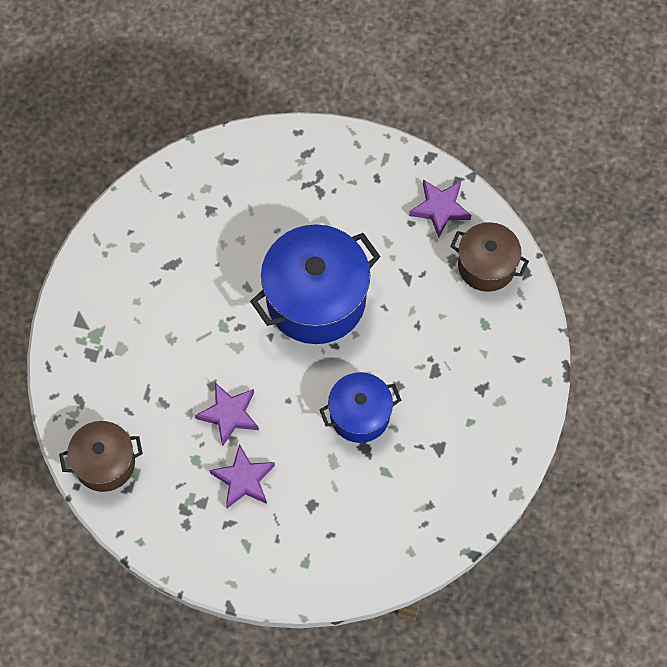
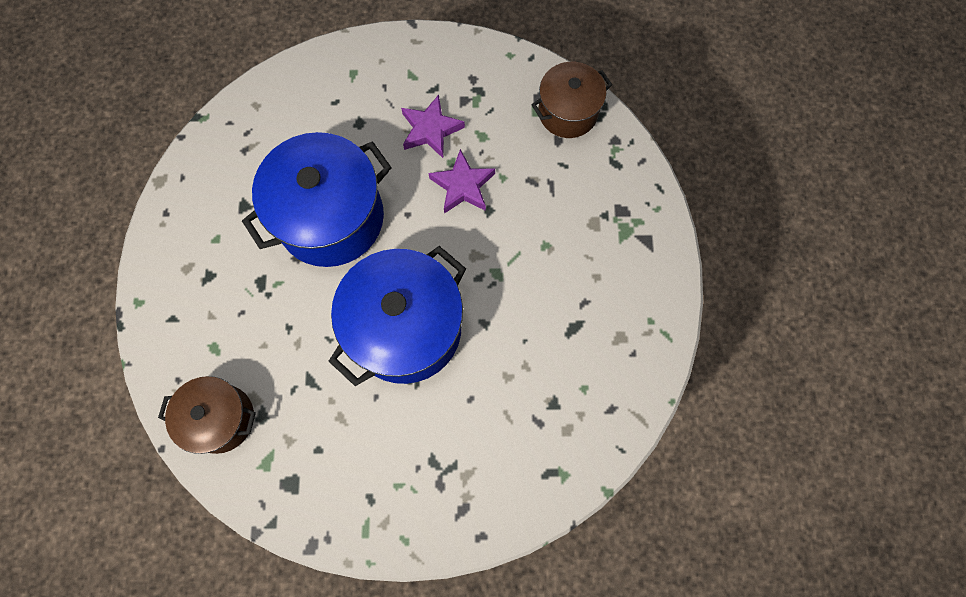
camera: 165 degrees right, 5 degrees up
(359, 415) = (331, 218): blue pot -> blue pot, size x1.70
(440, 208) = (286, 478): purple star -> none

